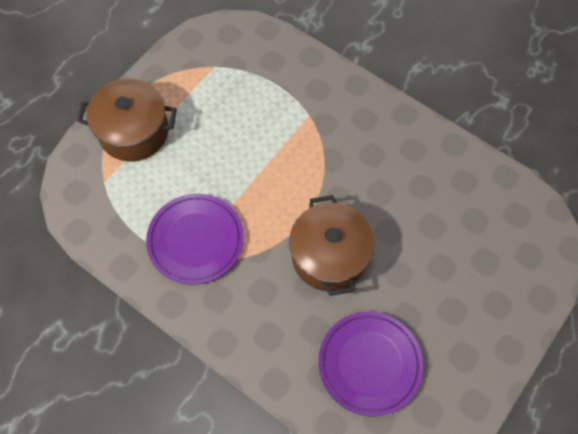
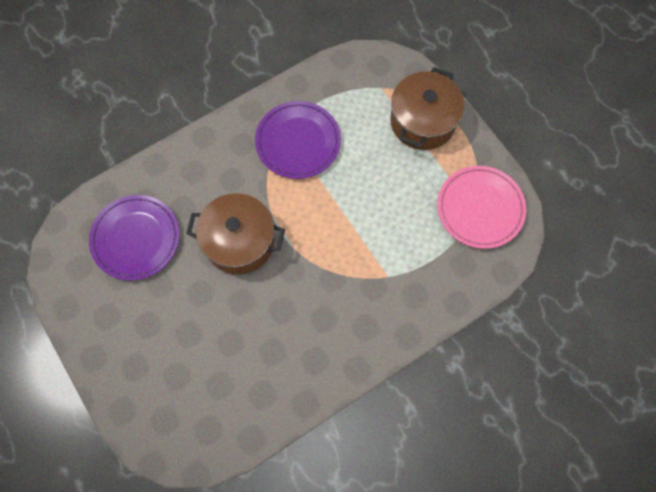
camera: 110 degrees right, 5 degrees up
(212, 61) = (480, 208): none -> pink plate

